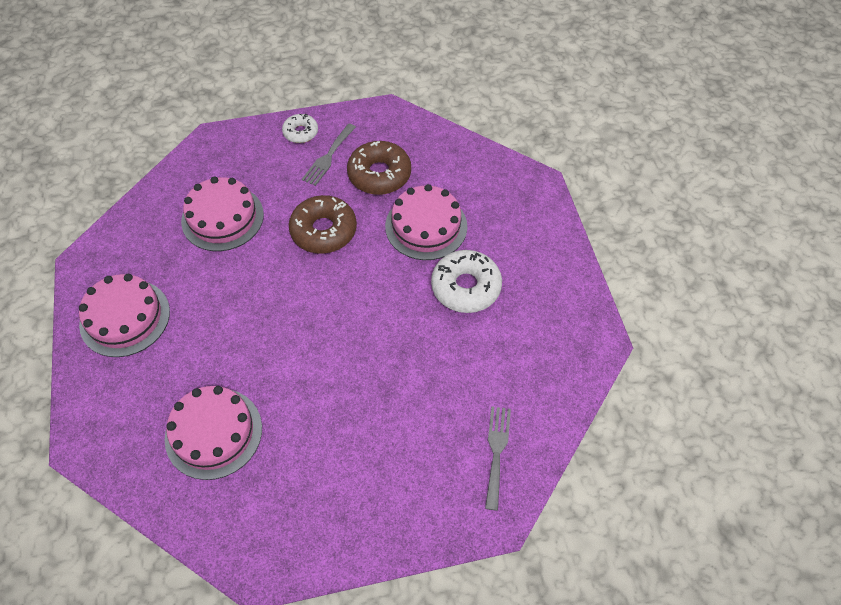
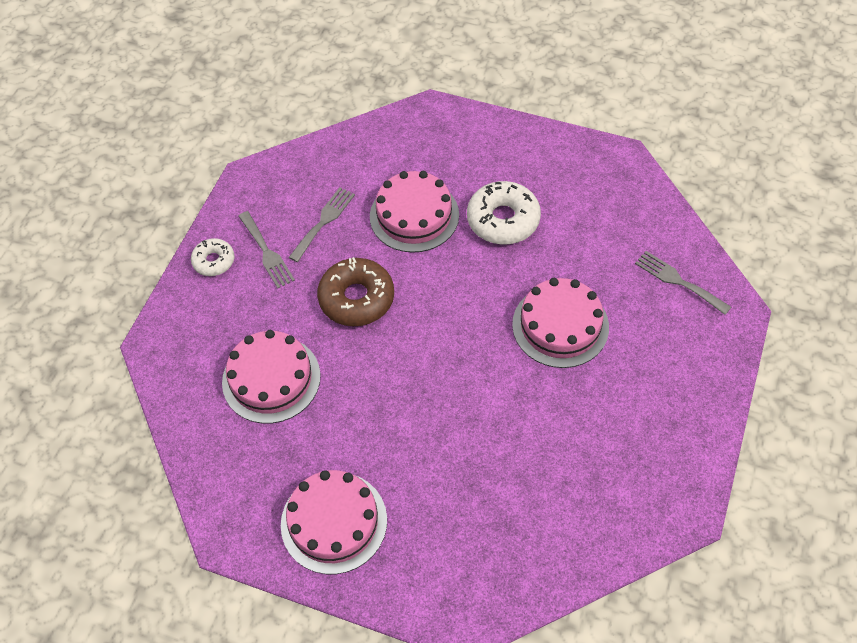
camera: 55 degrees left, 0 degrees up
(213, 433) = (525, 492): pink cake -> pink cake (560, 325)
(379, 174) = (323, 221): brown donut -> grey fork

